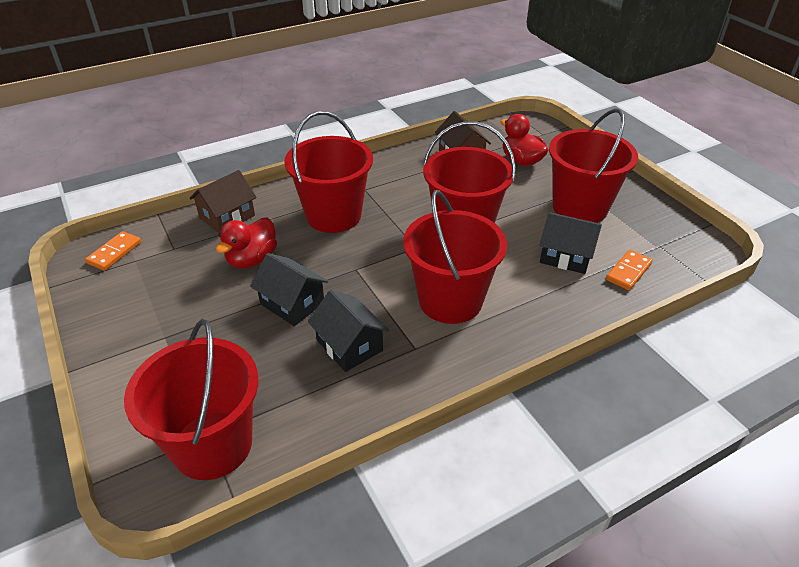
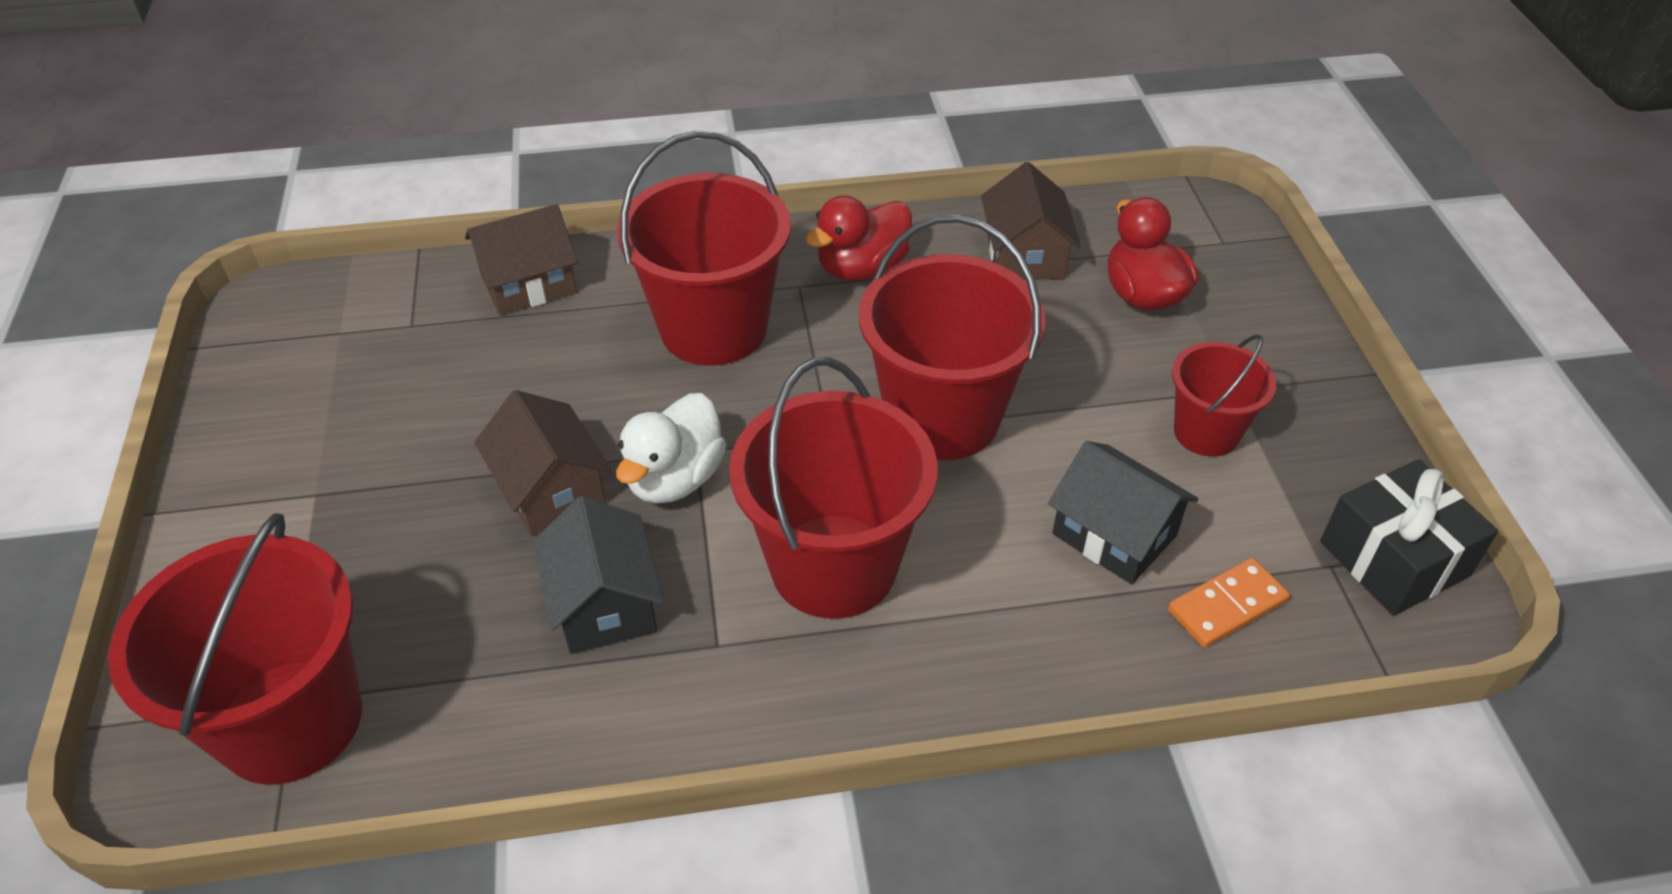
camera: 20 degrees right, 5 degrees up
(114, 253) = (315, 309): orange domino -> none
(252, 259) = (527, 382): red duck -> red duck (862, 268)
(292, 303) = (550, 489): black house -> brown house
(352, 283) = (675, 479): none -> white duck
(580, 208) = (1206, 432): red bucket -> red bucket, size x0.56
(682, 237) = (1394, 559): none -> black gift

